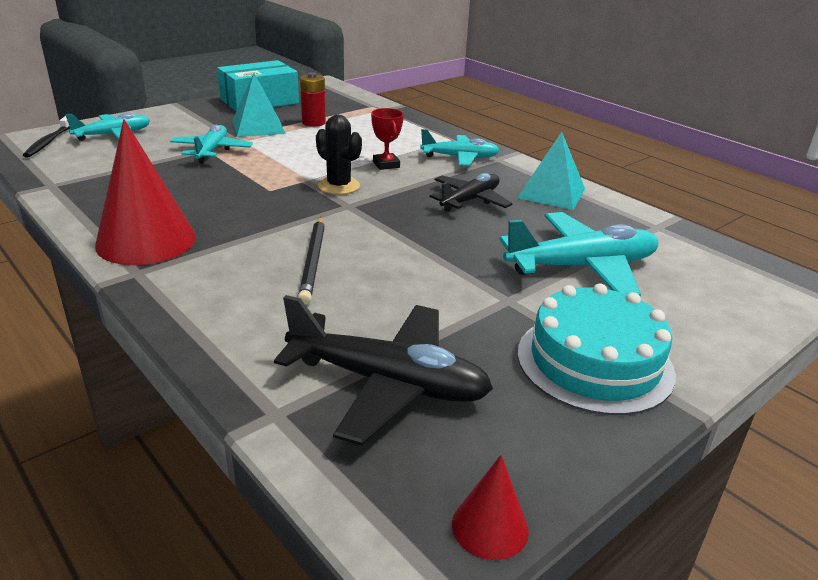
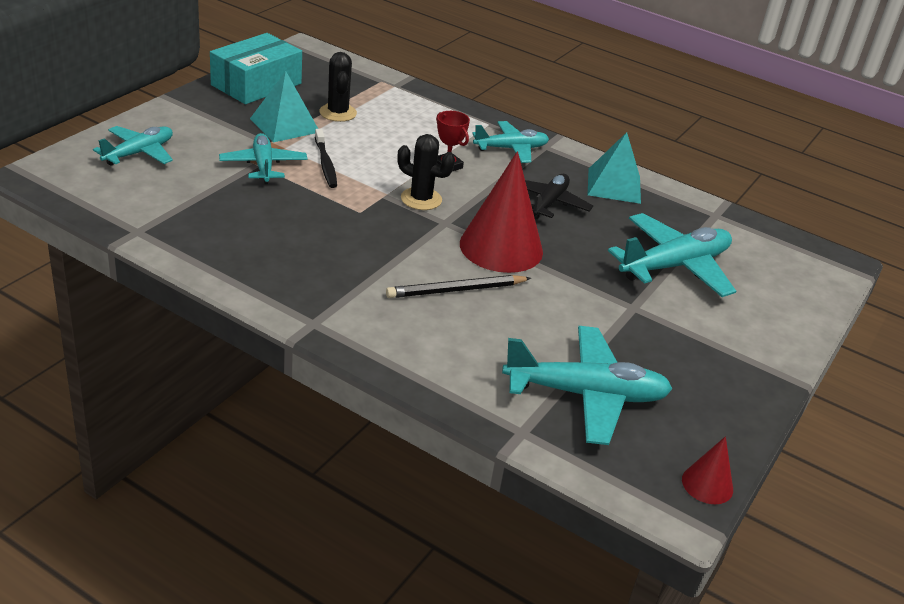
camera: 20 degrees left, 5 degrees up
(49, 141) = (77, 170): black toothbrush -> black toothbrush (325, 163)
(146, 241) = (292, 287): red cone -> red cone (501, 247)
(313, 123) = (338, 113): red battery -> black cactus
(313, 261) = (456, 290): black pencil -> black pencil turned 90 degrees clockwise
(387, 383) = (585, 394): black plane -> turquoise plane
(594, 362) = (720, 354): turquoise cake -> none

